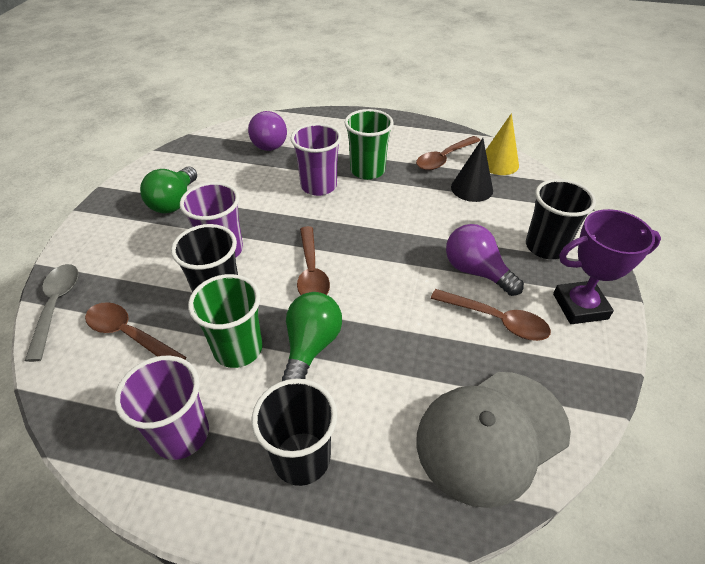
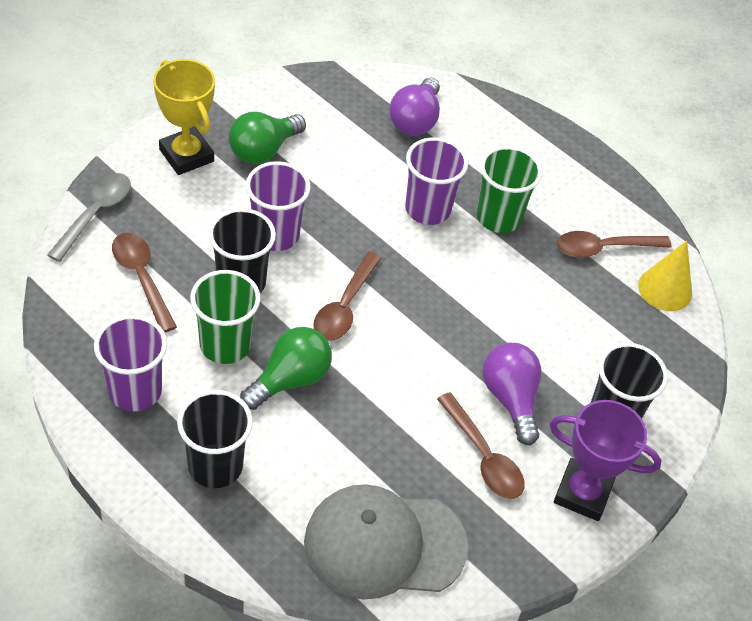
camera: 25 degrees right, 5 degrees up
(114, 230) = (186, 155): none -> yellow trophy
(472, 188) = (599, 304): black cone -> none

